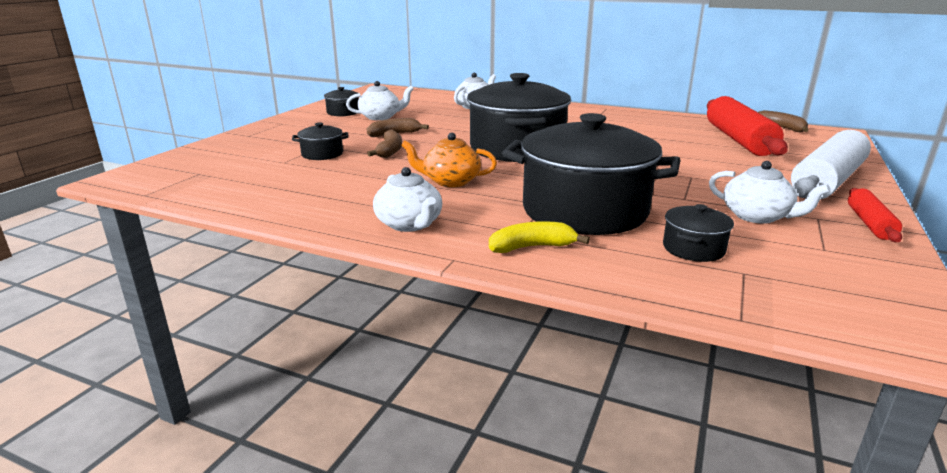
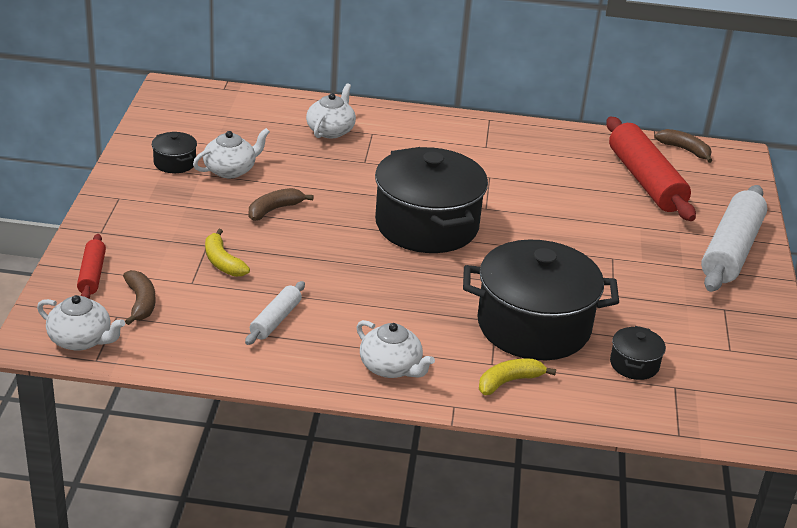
camera: 20 degrees left, 10 degrees up
(322, 154) = (222, 262): black pot -> yellow banana
(329, 186) = (276, 320): none -> white rolling pin
(390, 151) = (293, 247): brown banana -> brown banana (141, 302)
(450, 181) = (390, 296): orange teapot -> none
(757, 216) = (677, 313): white teapot -> white teapot (81, 340)
(870, 223) = (763, 311): red rolling pin -> red rolling pin (92, 274)

